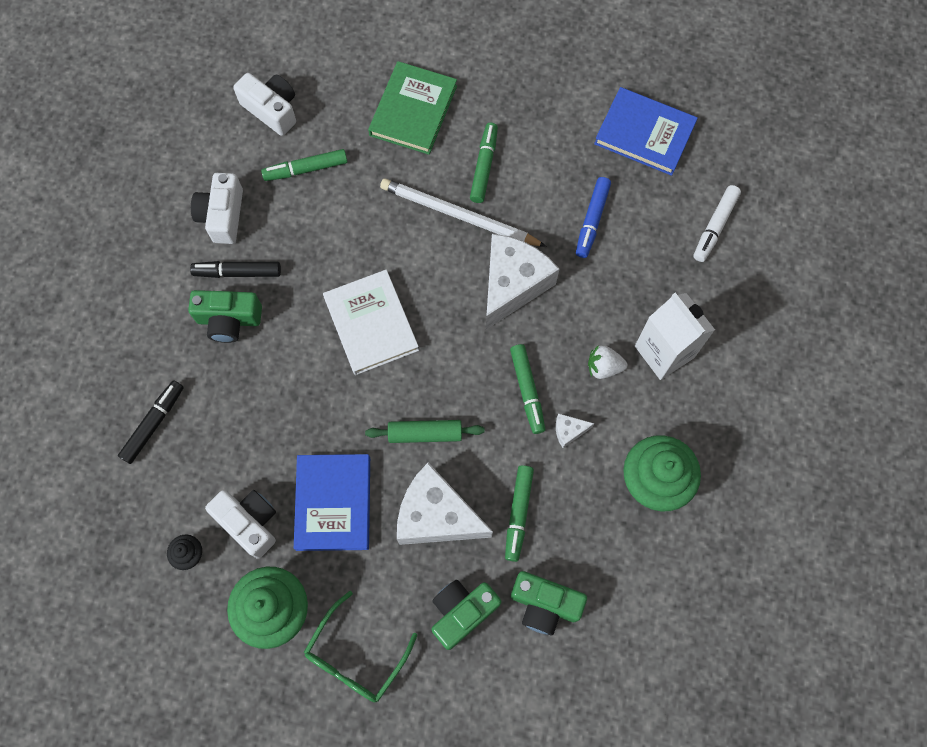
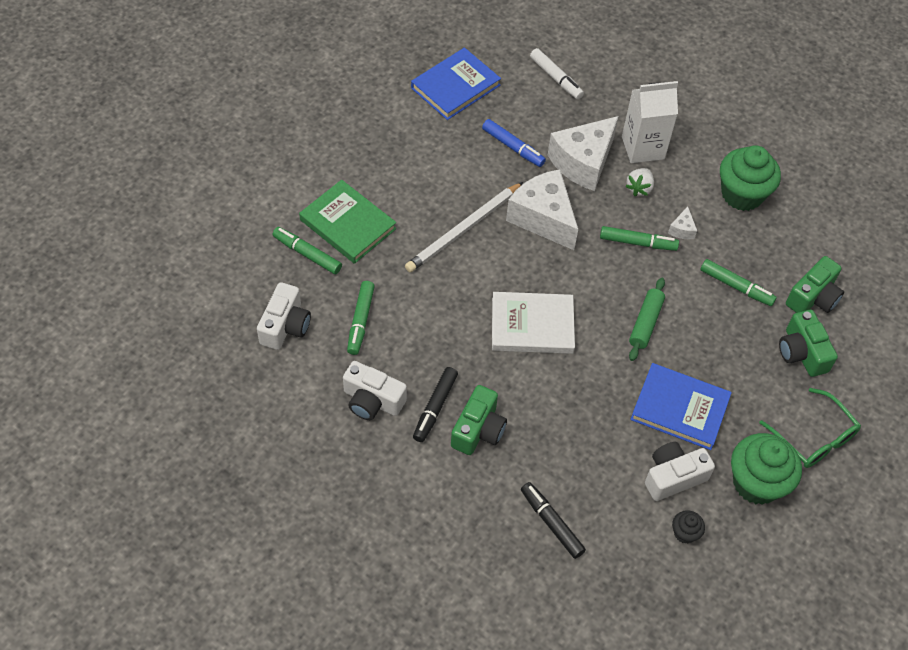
camera: 70 degrees left, 15 degrees down
(272, 109) = (285, 326): white camera -> white camera turned 135 degrees clockwise
(436, 516) = (717, 341): white cheese -> white cheese (583, 162)
(484, 166) = (427, 196): green marker -> green marker (307, 254)

